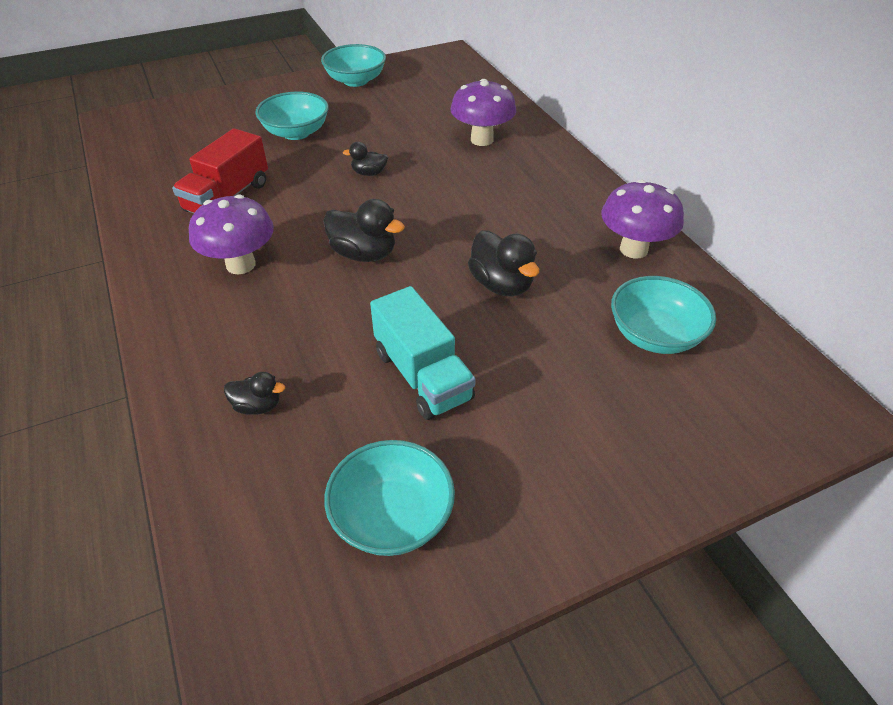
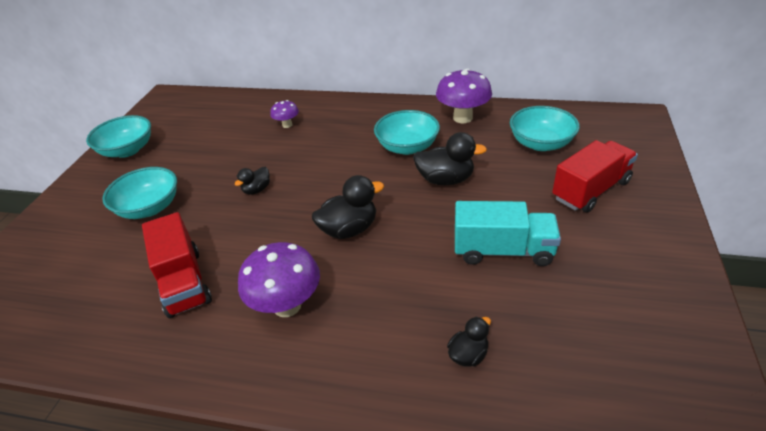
camera: 50 degrees left, 5 degrees down
(392, 516) = (624, 318): turquoise bowl -> turquoise bowl (407, 147)
(482, 140) = (287, 125): purple mushroom -> purple mushroom, size x0.53
(602, 415) = (590, 190): none -> red truck

